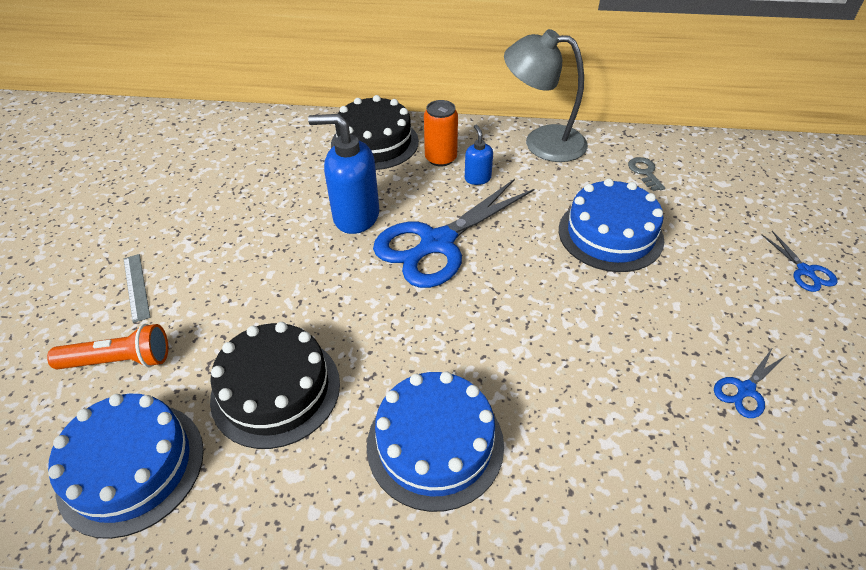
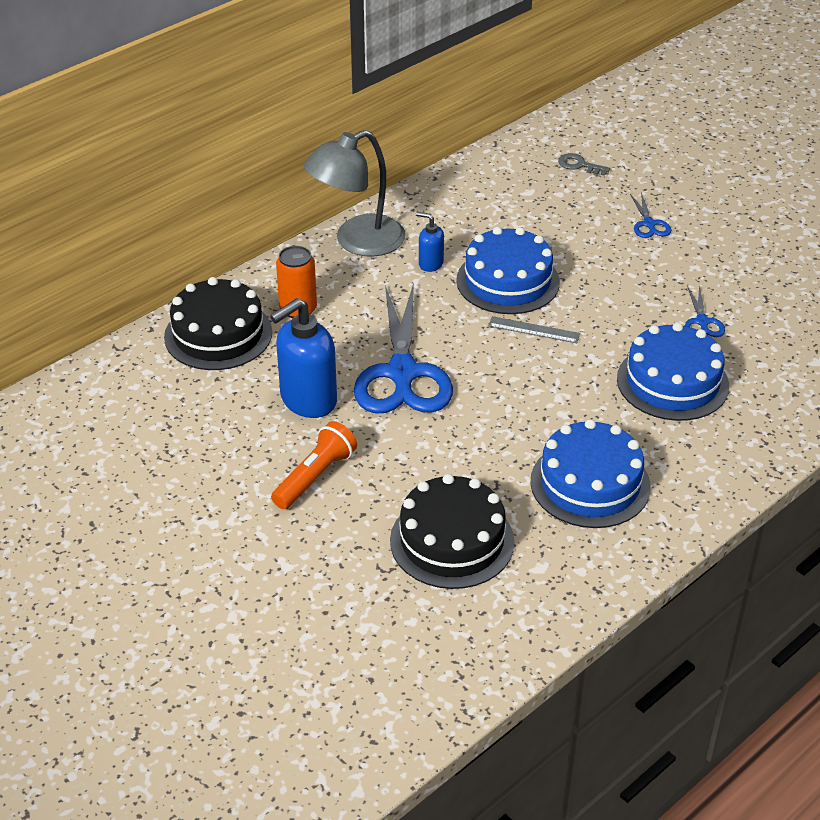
camera: 50 degrees left, 5 degrees down
(119, 361) = (312, 621): orange flashlight -> orange flashlight (315, 476)
(131, 467) = (439, 652): blue cake -> blue cake (672, 382)
(136, 287) = (226, 577): grey ruler -> grey ruler (534, 330)
(477, 178) = (353, 305): blue soap dispenser -> blue soap dispenser (430, 264)
(644, 172) = (467, 217): grey key -> grey key (579, 165)
(805, 271) = (649, 224): blue scissors -> blue scissors turned 60 degrees clockwise

